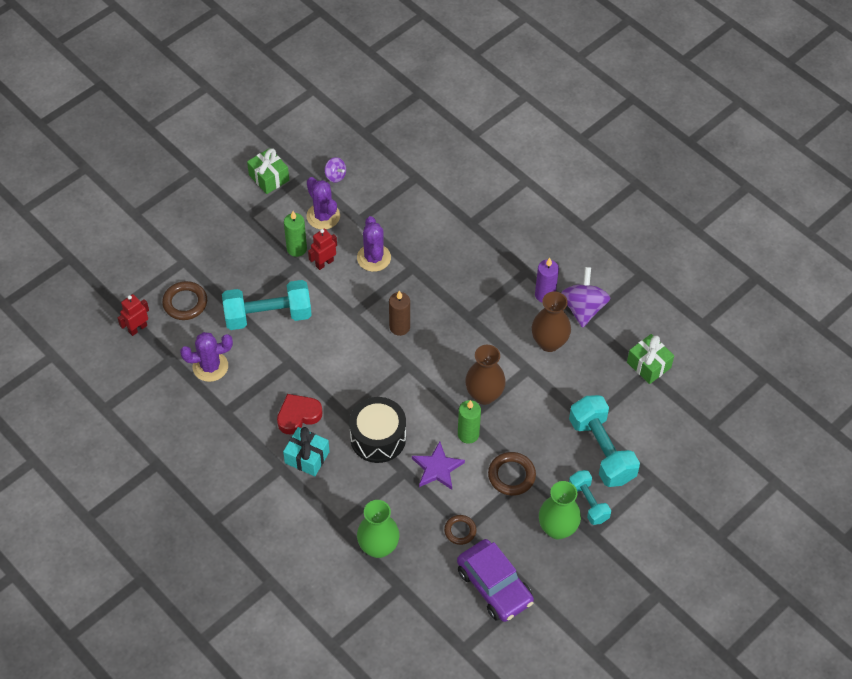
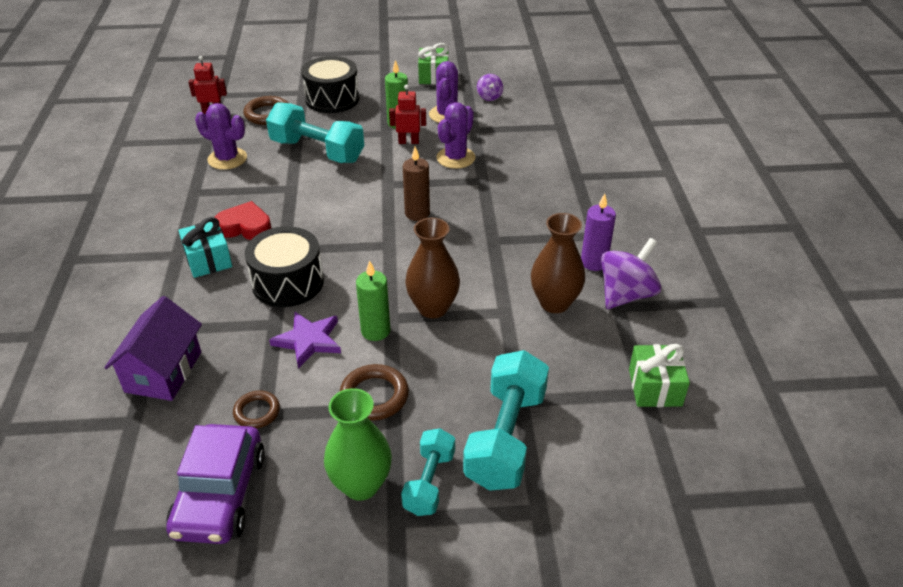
camera: 40 degrees right, 15 degrees down
(217, 254) = (332, 99): none -> black drum
(378, 547) = (163, 372): green vase -> purple house

